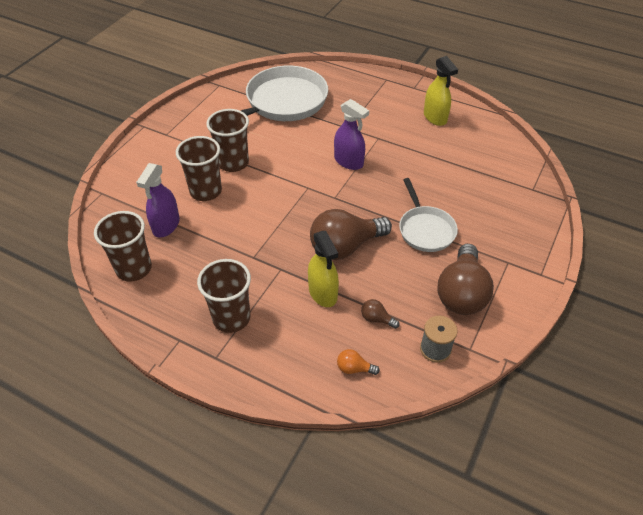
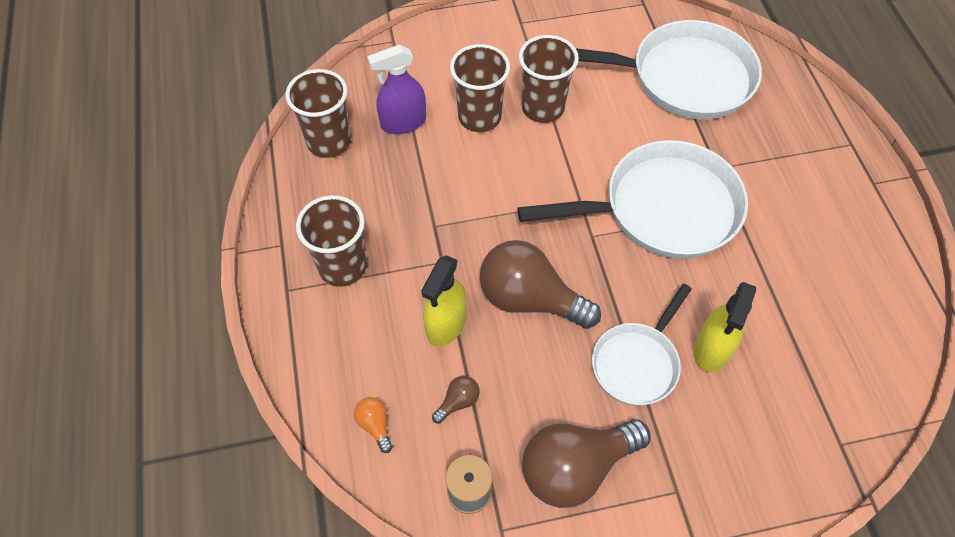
camera: 50 degrees right, 10 degrees up
(349, 161) = (662, 209): purple spray bottle -> white pan
(377, 319) = (458, 402): brown light bulb -> brown light bulb turned 60 degrees clockwise
(435, 117) = (845, 243): yellow spray bottle -> yellow spray bottle (712, 349)

